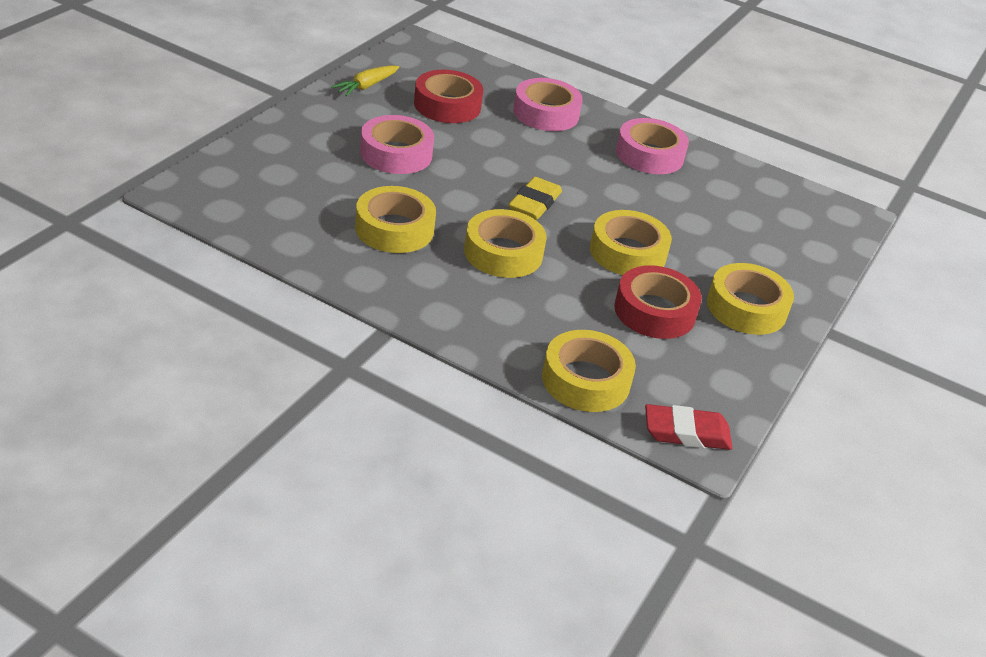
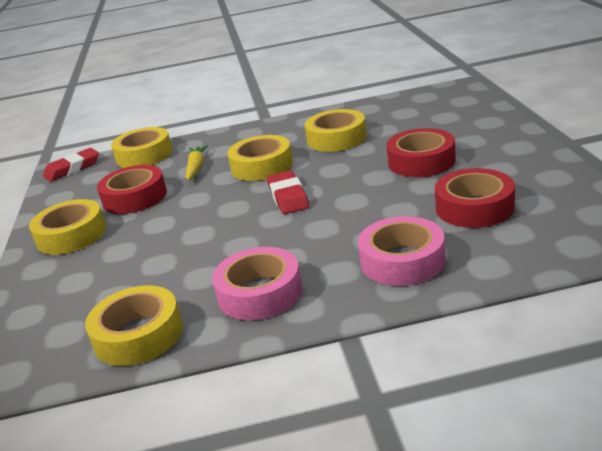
camera: 150 degrees right, 10 degrees down
(366, 86) = (548, 177): yellow carrot -> yellow carrot (196, 168)
(396, 154) = (421, 161): pink tape -> red tape
(534, 203) = (288, 197): yellow eraser -> red eraser
(628, 252) = (186, 213): yellow tape -> yellow tape (138, 335)

